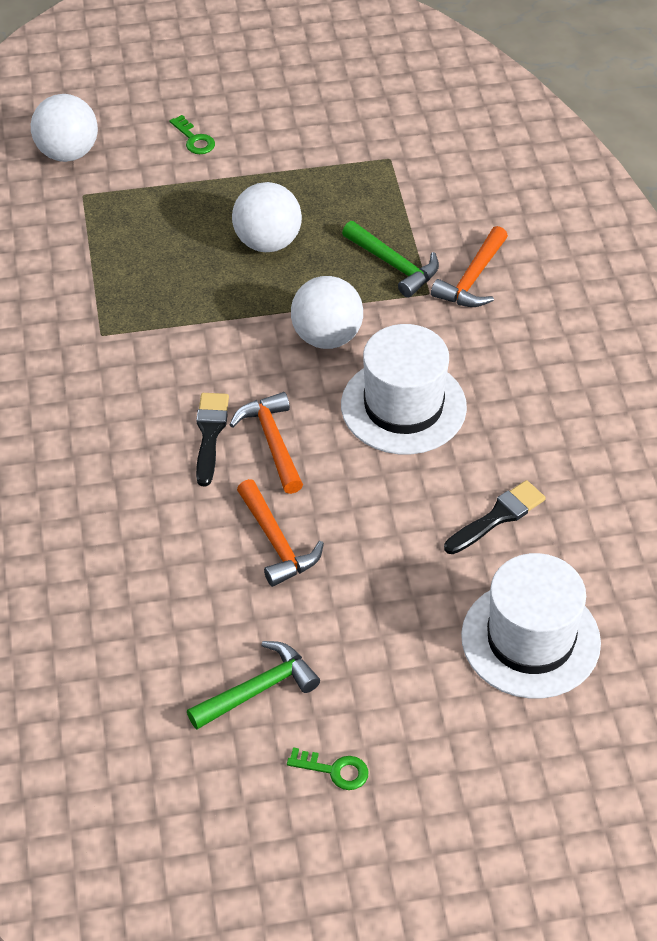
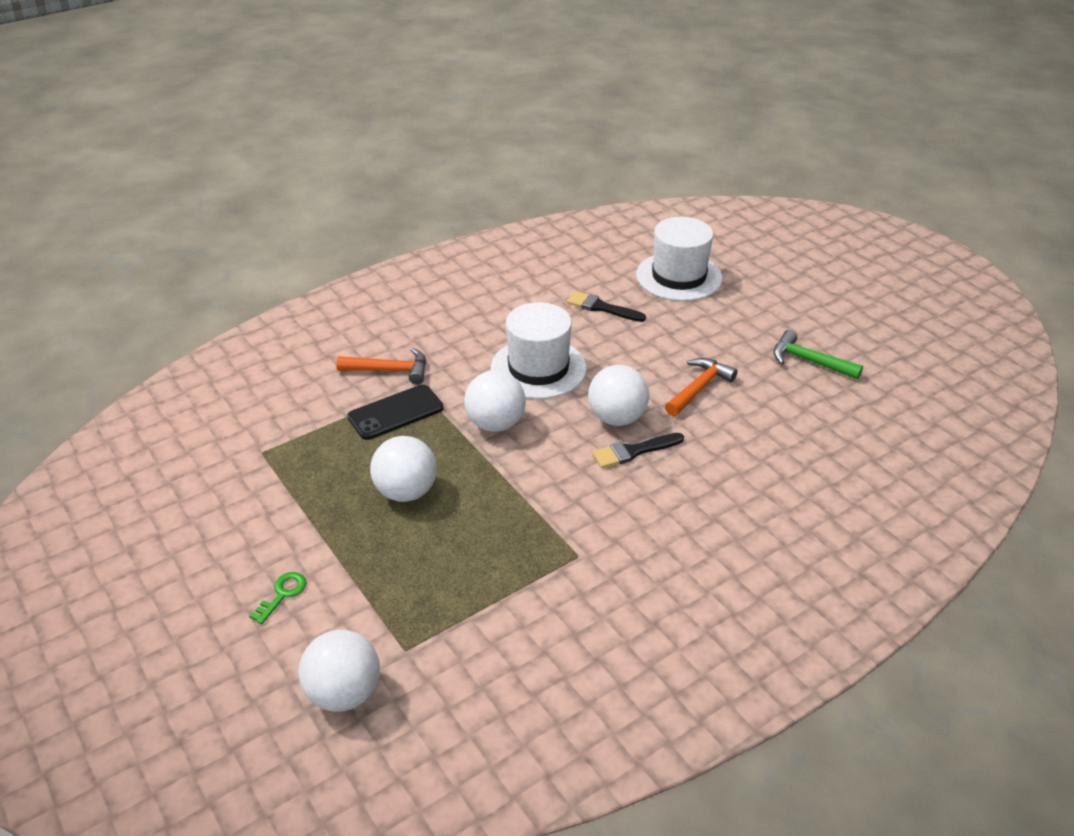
camera: 115 degrees left, 10 degrees down
(272, 442) = (616, 418): orange hammer -> white ball
(334, 770) = (828, 318): green key -> none
(394, 265) = (396, 412): green hammer -> black phone

